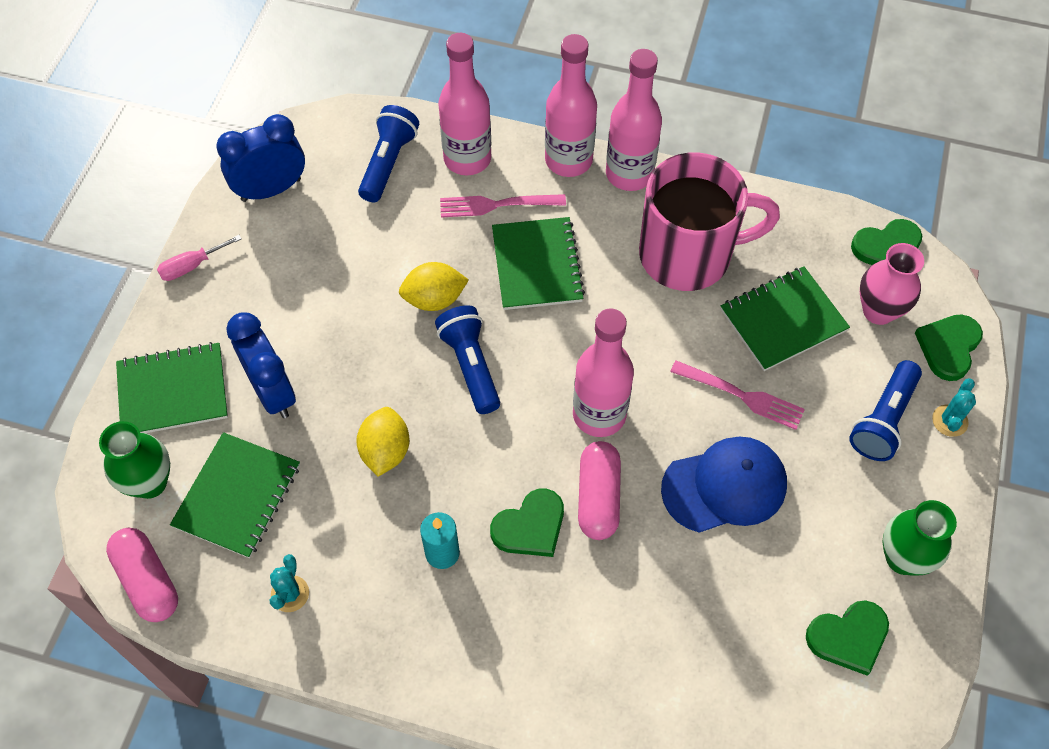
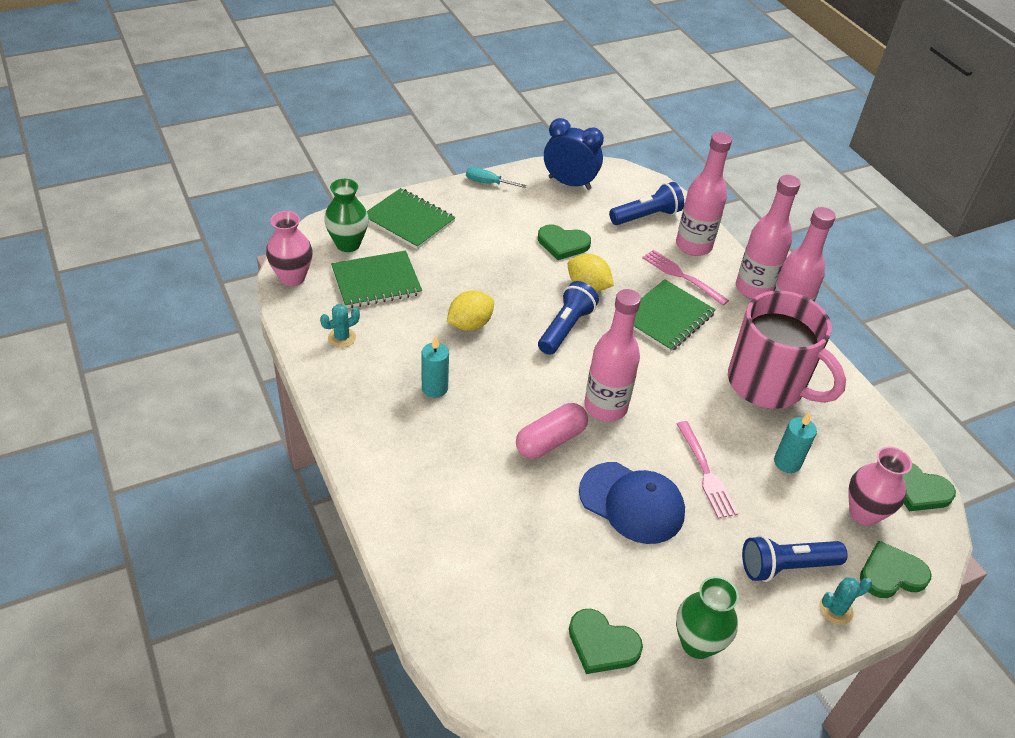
camera: 45 degrees right, 15 degrees down
(148, 581) = (292, 277): pink capsule -> pink vase
(191, 266) = (487, 183): pink screwdriver -> turquoise screwdriver
(272, 392) = (452, 257): blue clock -> none
(530, 526) = (495, 419): green heart -> green heart (563, 244)
(783, 320) = (787, 462): green notebook -> turquoise candle

